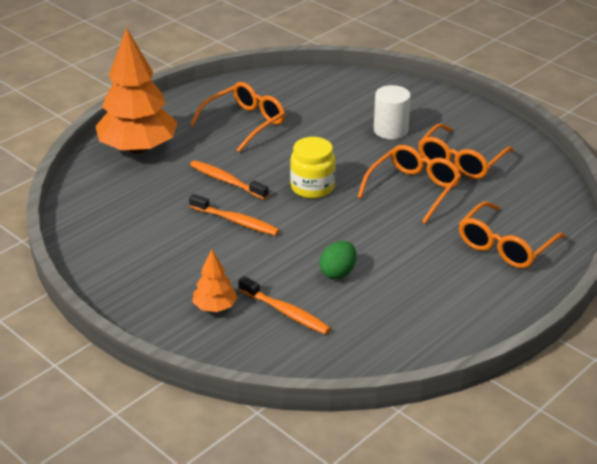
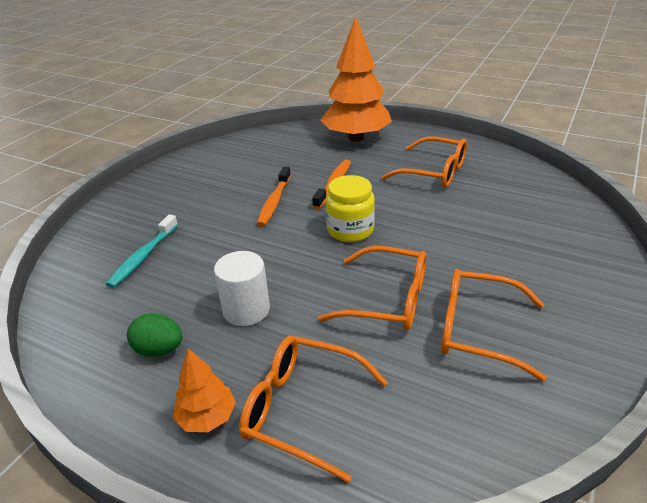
camera: 75 degrees right, 0 degrees up
(215, 307) = (147, 219): orange tree -> orange tree (207, 417)
(286, 312) = (143, 257): orange toothbrush -> turquoise toothbrush
(338, 272) = (210, 275): green egg -> green egg (159, 349)
(390, 130) = (499, 259): white cylinder -> white cylinder (246, 310)

